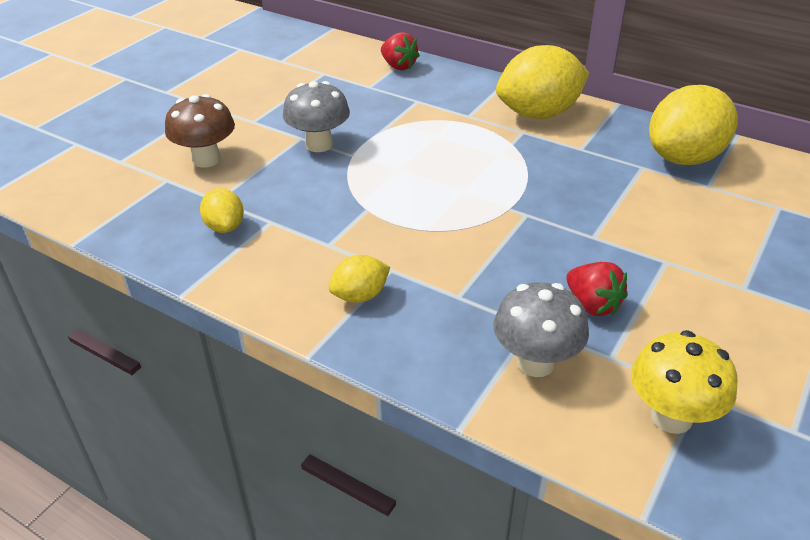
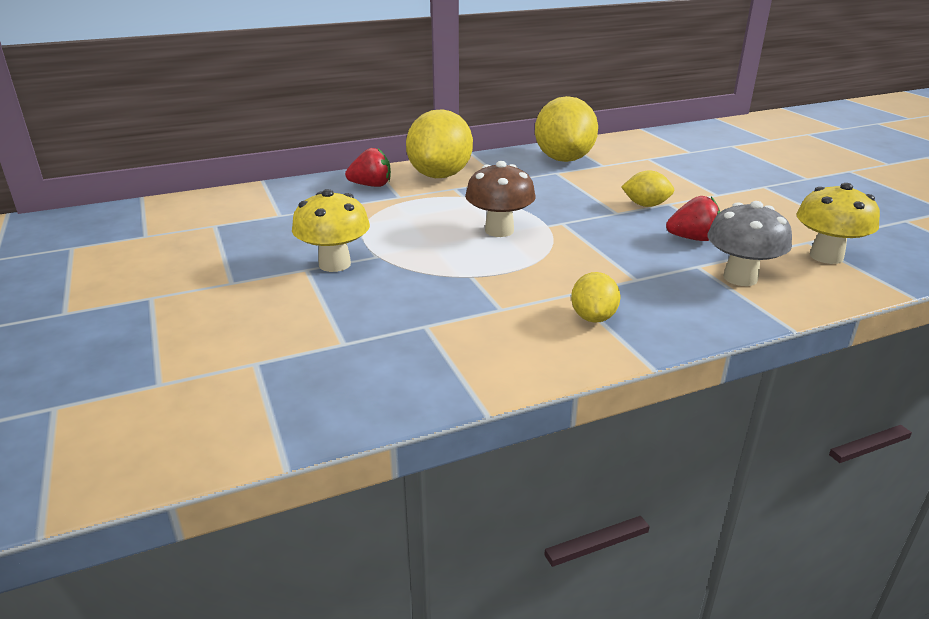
camera: 55 degrees left, 10 degrees down
(206, 159) = (257, 327): brown mushroom -> brown mushroom (499, 230)
(225, 227) = (400, 352): yellow lemon -> yellow lemon (646, 205)
(319, 144) = (334, 264): grey mushroom -> yellow mushroom
(398, 66) = (272, 194): red strawberry -> red strawberry (371, 185)

